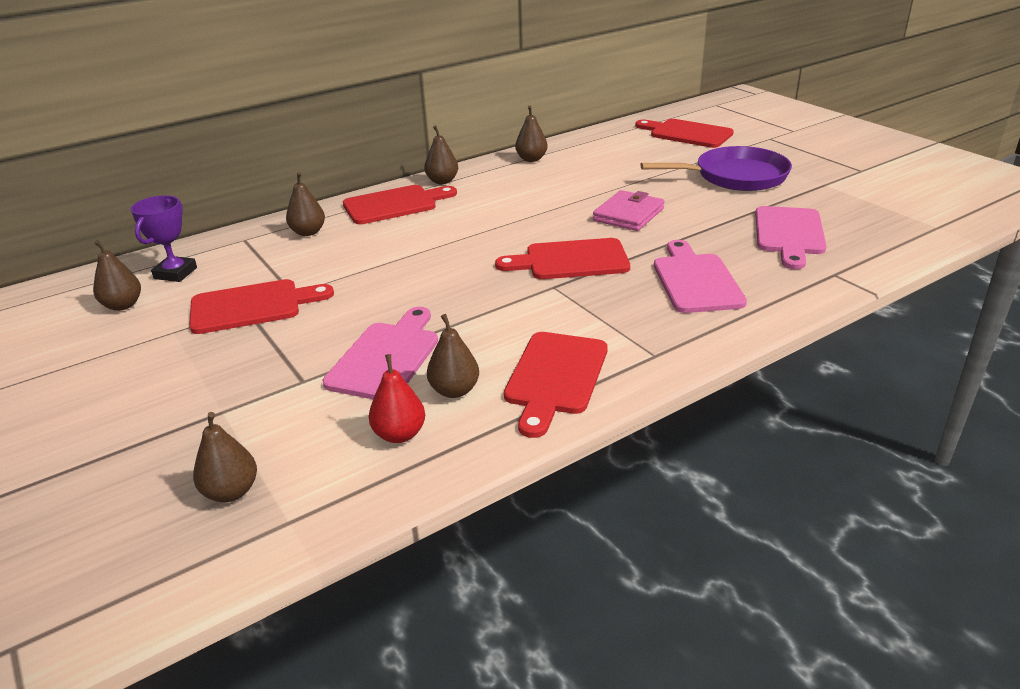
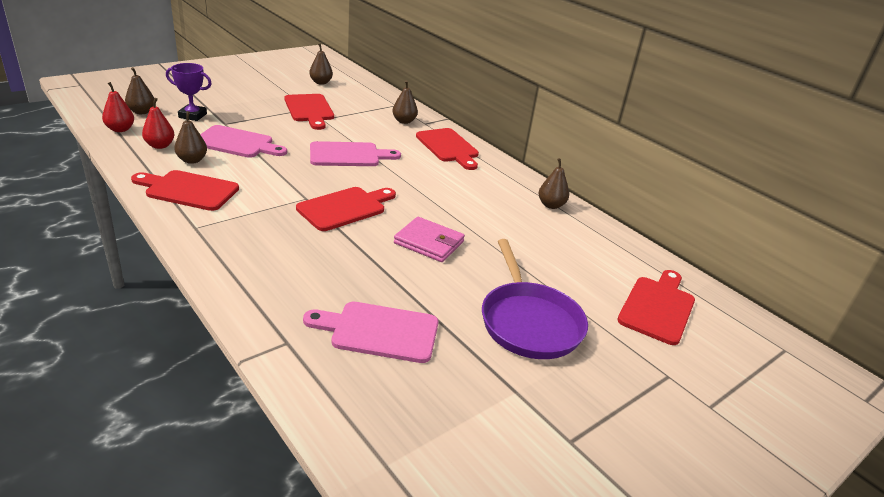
camera: 80 degrees right, 0 degrees up
(175, 273) = (354, 91): purple trophy -> purple trophy (192, 115)
(323, 500) = (120, 129): none -> red pear
(442, 181) = (494, 165): brown pear -> none
(570, 260) = (345, 208): red cutting board -> red cutting board turned 60 degrees clockwise
(695, 280) = (297, 260): pink cutting board -> pink cutting board (348, 155)

